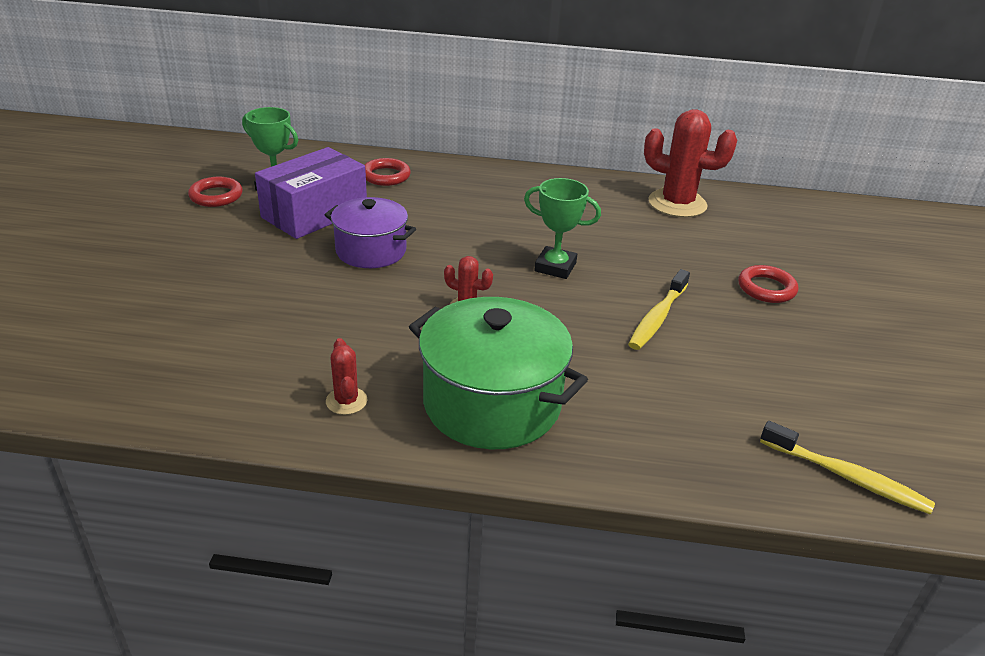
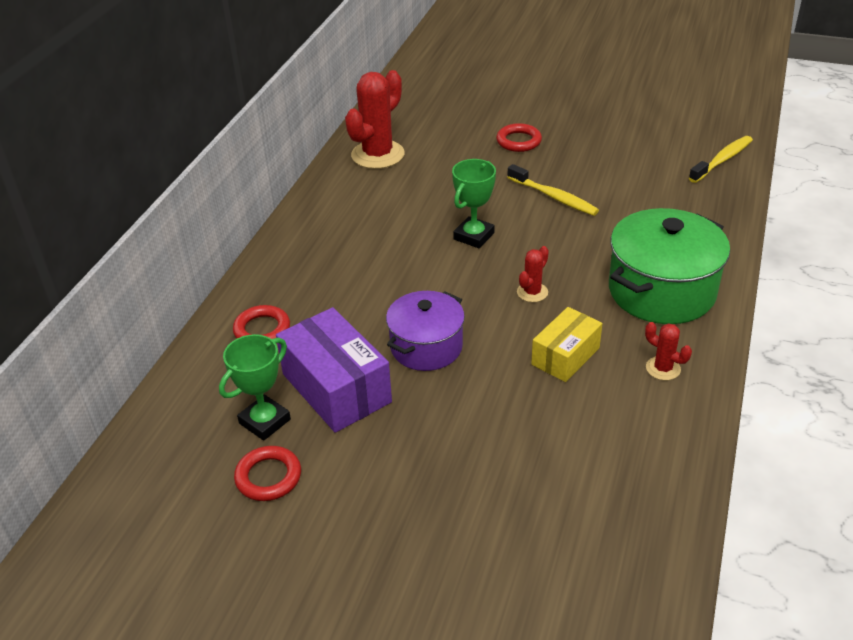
camera: 75 degrees left, 5 degrees up
(346, 401) = (663, 368): red cactus -> red cactus turned 45 degrees clockwise
(363, 331) = (565, 356): none -> yellow box

